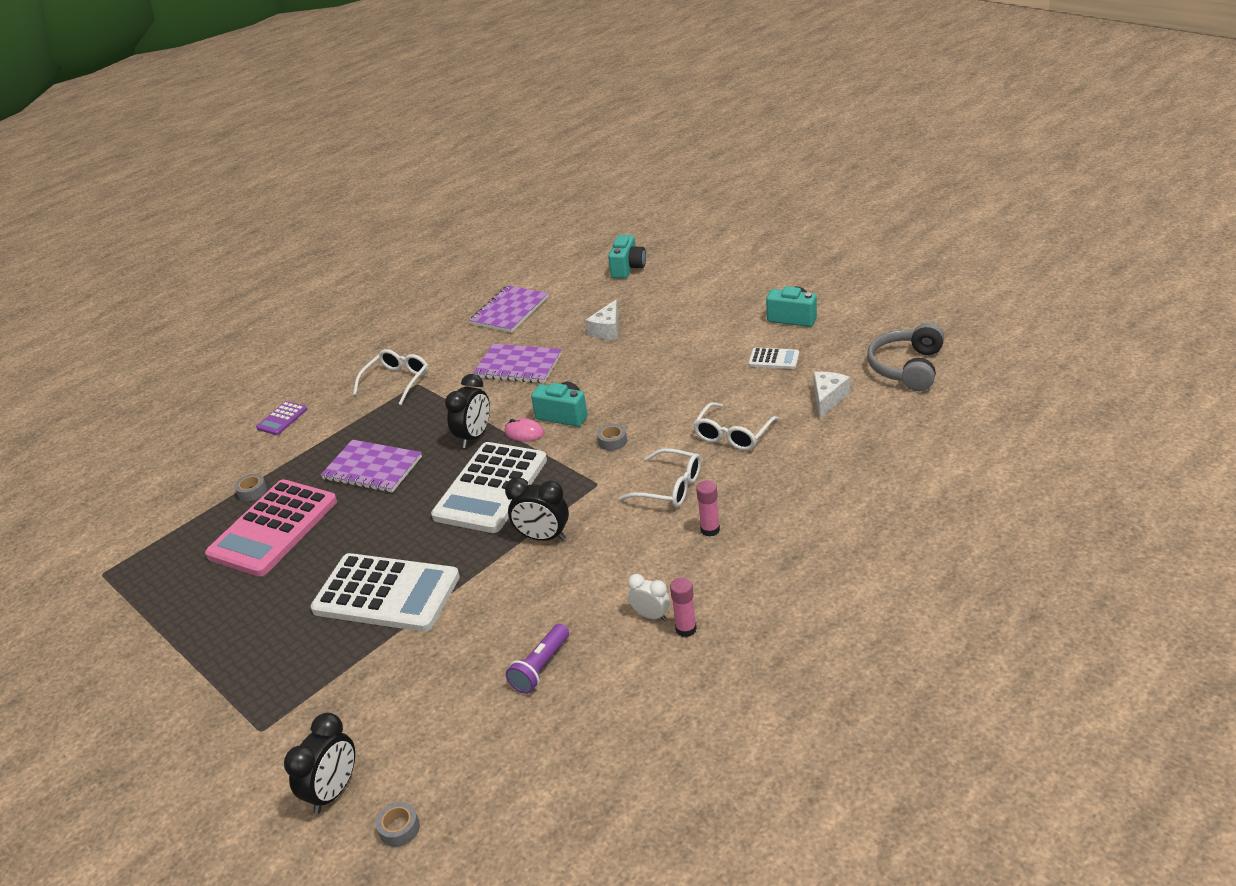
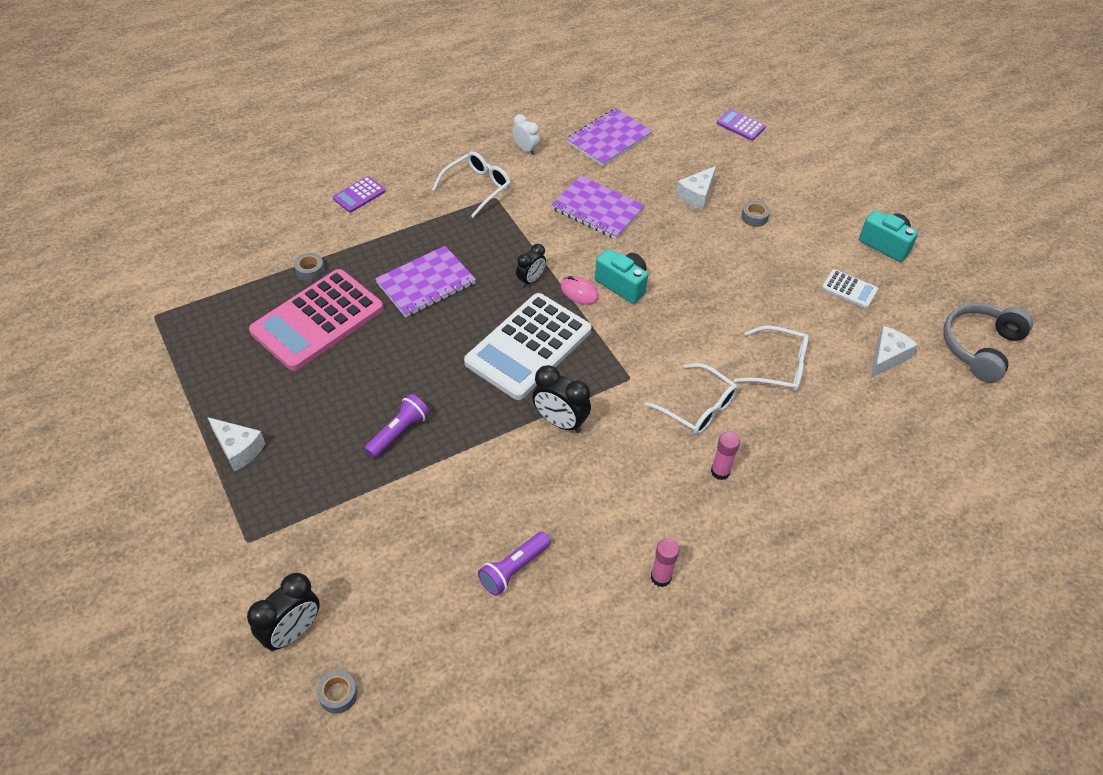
camera: 10 degrees right, 15 degrees up
(226, 656) = (238, 449): none -> white cheese
(372, 468) = (426, 283): purple notebook -> purple notebook turned 75 degrees counterclockwise
(386, 593) = (398, 432): white calculator -> purple flashlight
(474, 437) = (531, 280): black clock -> black clock, size x0.64
(612, 441) = (660, 333): grey tape -> grey tape (754, 217)
(628, 268) = (740, 125): turquoise camera -> purple calculator
(651, 615) = (633, 549): white clock -> white clock (526, 149)
(733, 435) = (779, 367): white glasses -> white glasses turned 120 degrees counterclockwise

